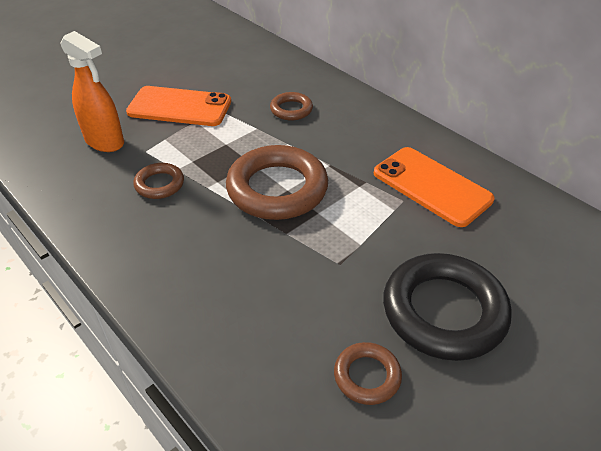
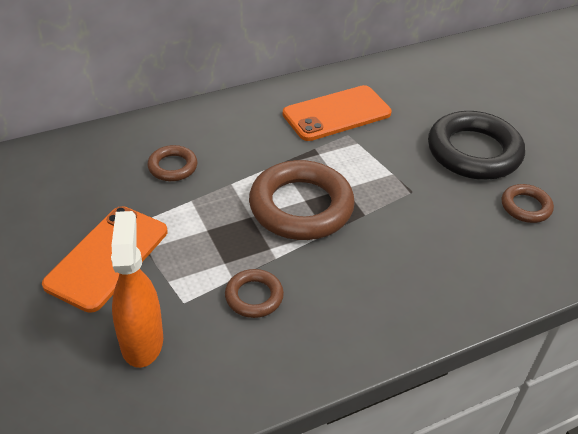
camera: 75 degrees left, 0 degrees up
(105, 142) = (142, 341): orange spray bottle -> orange spray bottle turned 60 degrees counterclockwise

